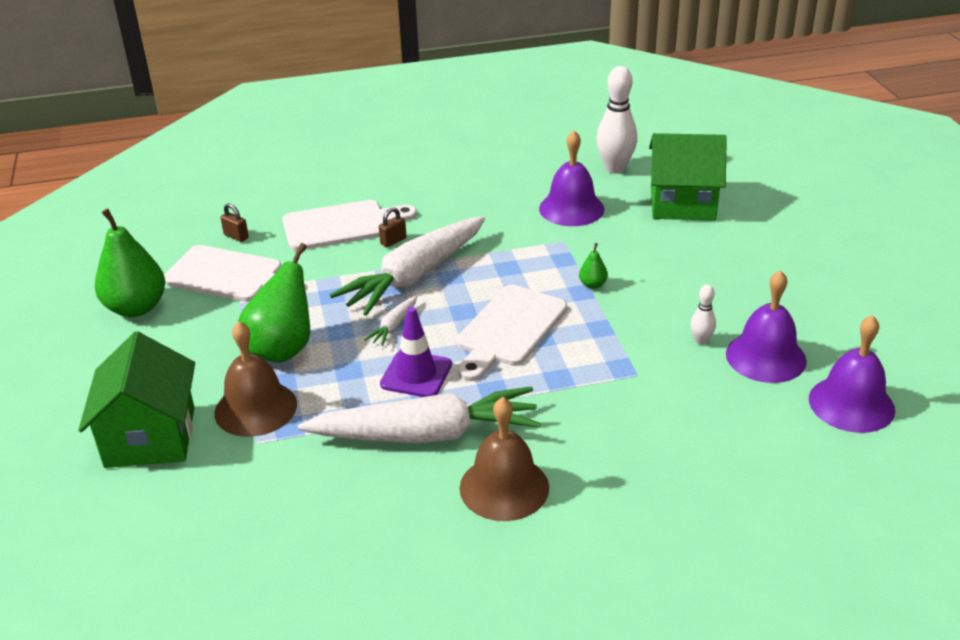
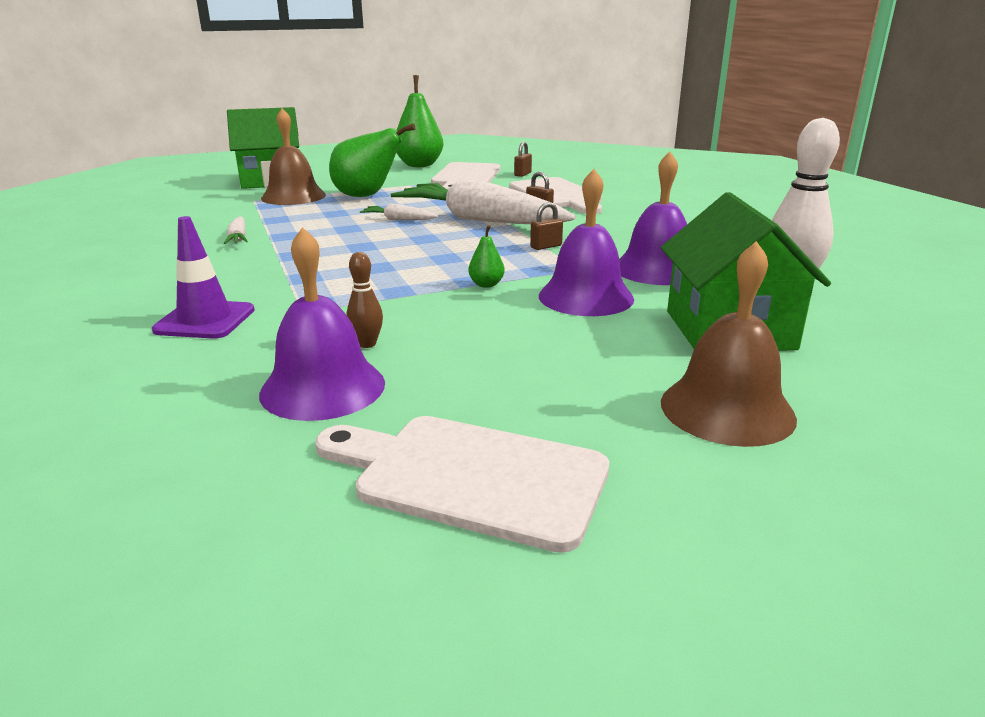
camera: 80 degrees right, 10 degrees down
(416, 374) = (324, 230): purple traffic cone -> purple traffic cone (205, 320)
(426, 434) = (238, 238): white carrot -> white carrot, size x0.41
(504, 487) = (149, 265): brown bell -> brown bell (727, 409)
(506, 249) = (546, 246): none -> brown padlock
(509, 329) = (393, 255): white cutting board -> white cutting board (470, 477)
(701, 341) = (367, 344): white bowling pin -> brown bowling pin
(851, 404) = (180, 457): purple bell -> purple bell (585, 297)

